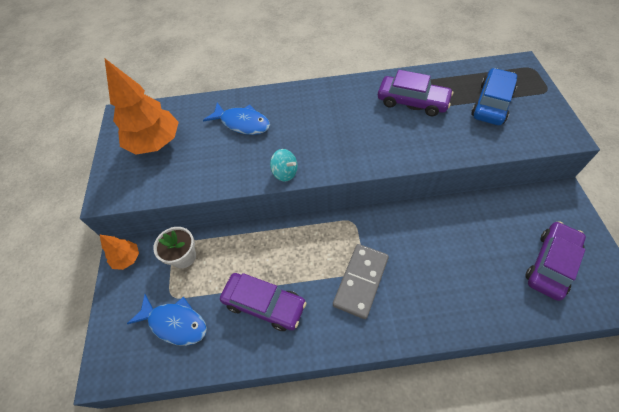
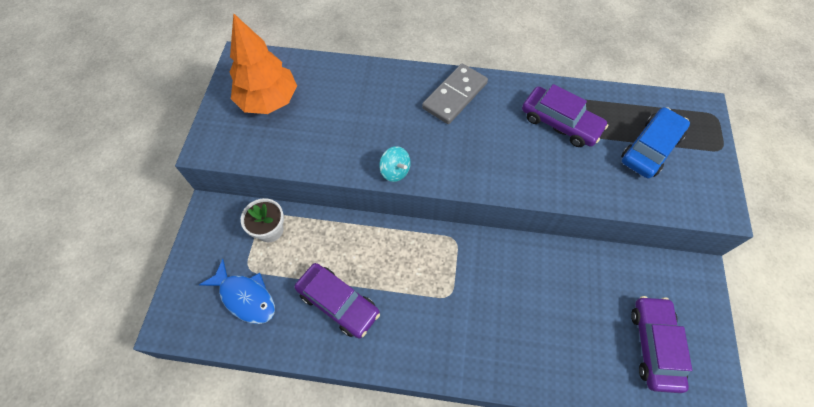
camera: 10 degrees right, 5 degrees up
(127, 259) = (213, 217): orange tree -> none
(242, 123) = (365, 101): blue fish -> none
(361, 281) = (444, 307): grey domino -> grey domino (455, 96)
(551, 264) = (654, 346): purple car -> purple car turned 45 degrees counterclockwise

